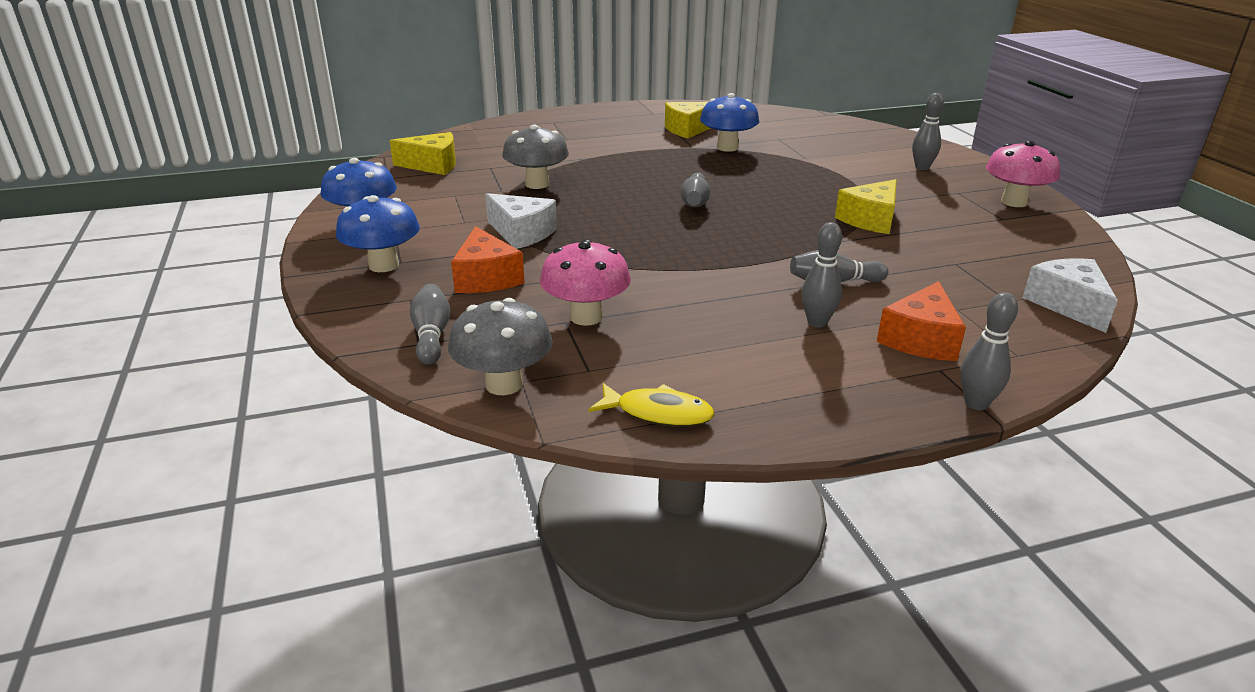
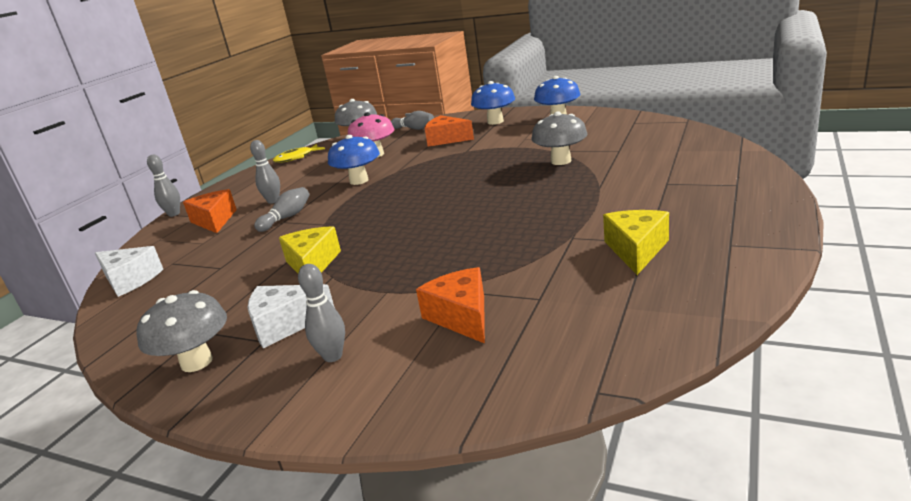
camera: 135 degrees right, 5 degrees down
(433, 165) = (645, 134): yellow cheese -> none
(521, 233) = (485, 150): white cheese -> white cheese (285, 324)
(695, 201) = (450, 206): grey bowling pin -> none
(727, 147) = (548, 255): blue mushroom -> blue mushroom (359, 181)
(829, 150) = (461, 316): none -> orange cheese
(1014, 202) = (197, 362): pink mushroom -> grey mushroom

